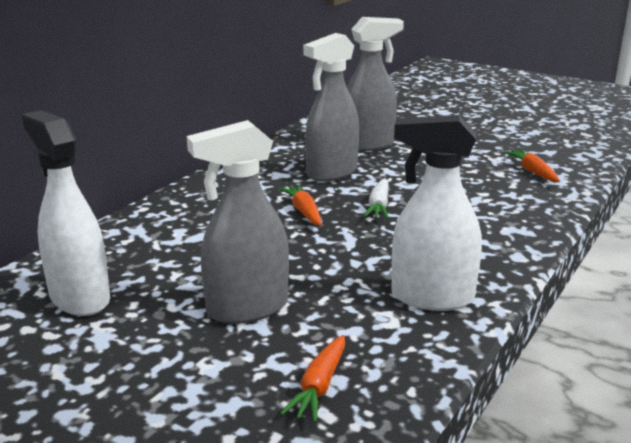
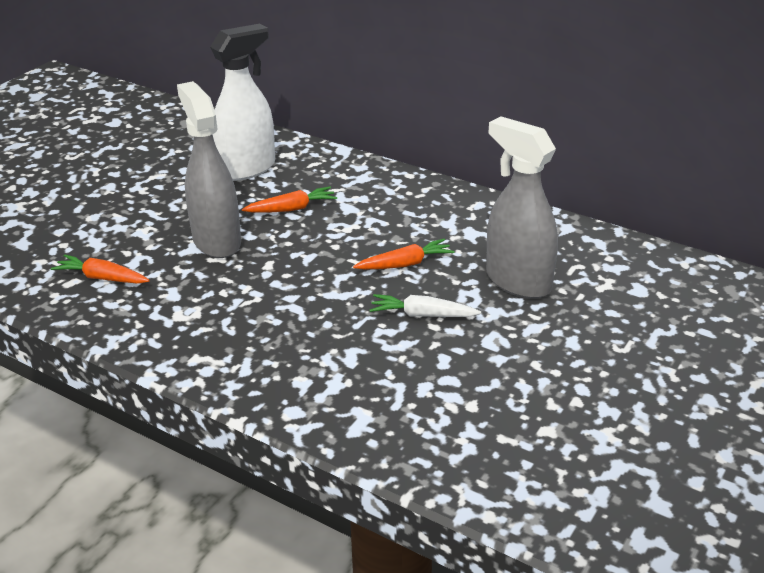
camera: 90 degrees right, 10 degrees up
(368, 145) = (626, 312): grey spray bottle -> none
(431, 297) = (215, 340): white spray bottle -> none
(532, 171) = (560, 467): orange carrot -> orange carrot (292, 209)

